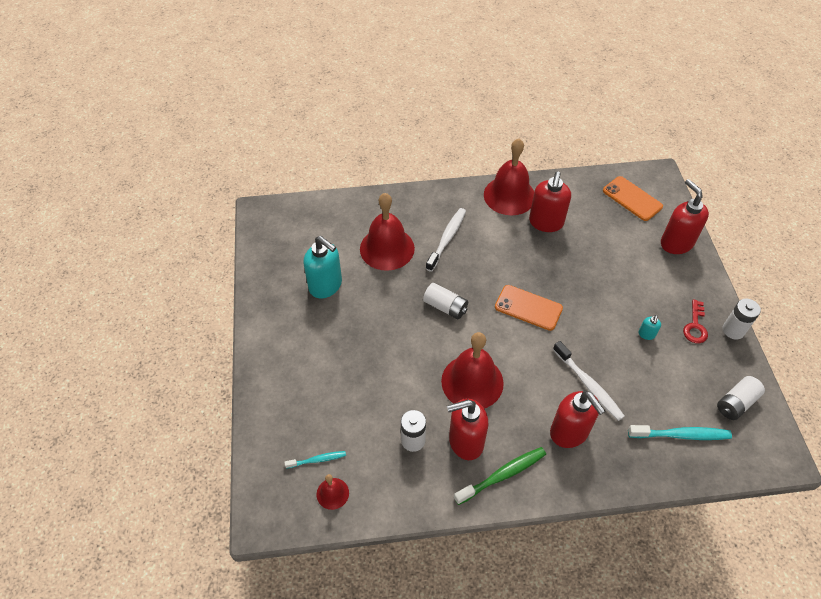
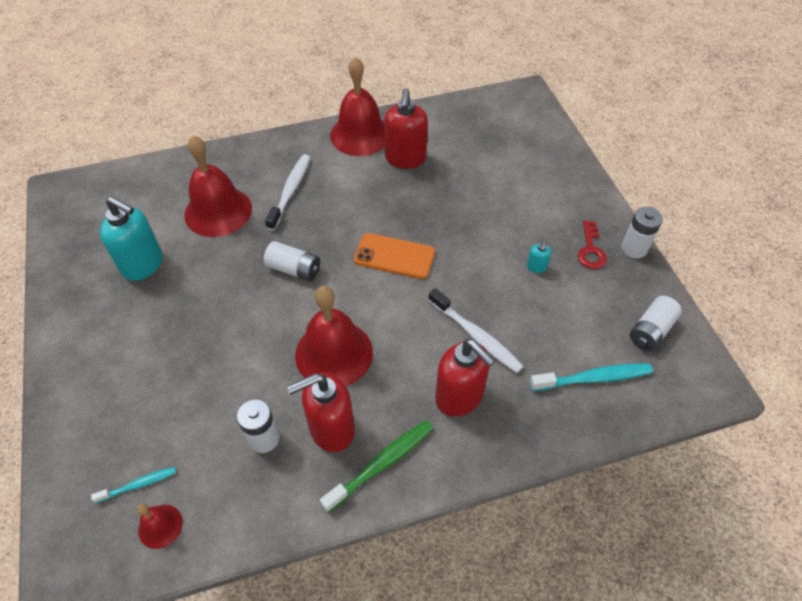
camera: 10 degrees left, 0 degrees up
(632, 199) = (500, 121): orange phone -> none
(676, 243) = (556, 162): red soap dispenser -> none

